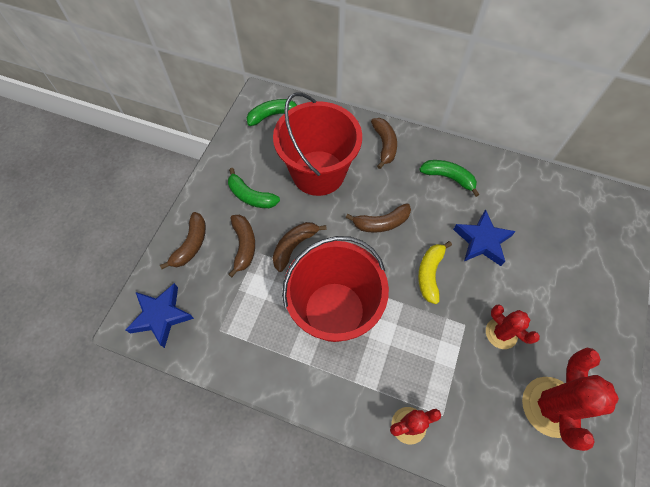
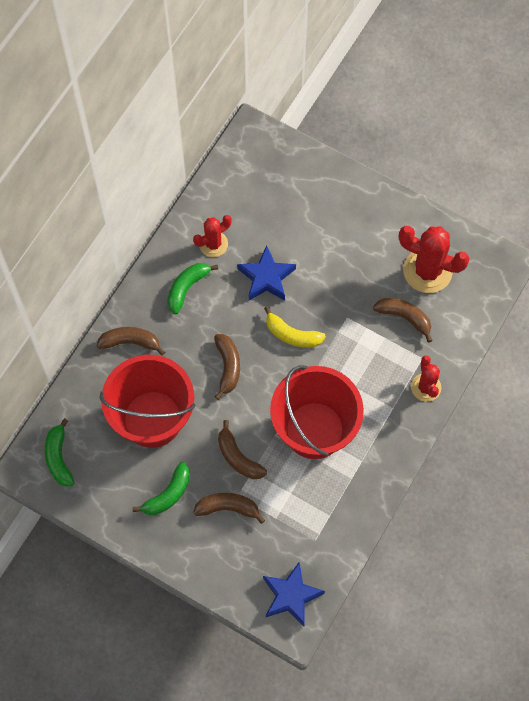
camera: 80 degrees left, 5 degrees up
(191, 245) = (216, 562): brown banana -> brown banana (404, 317)
(501, 333) = (360, 289): red cactus -> red cactus (213, 244)

